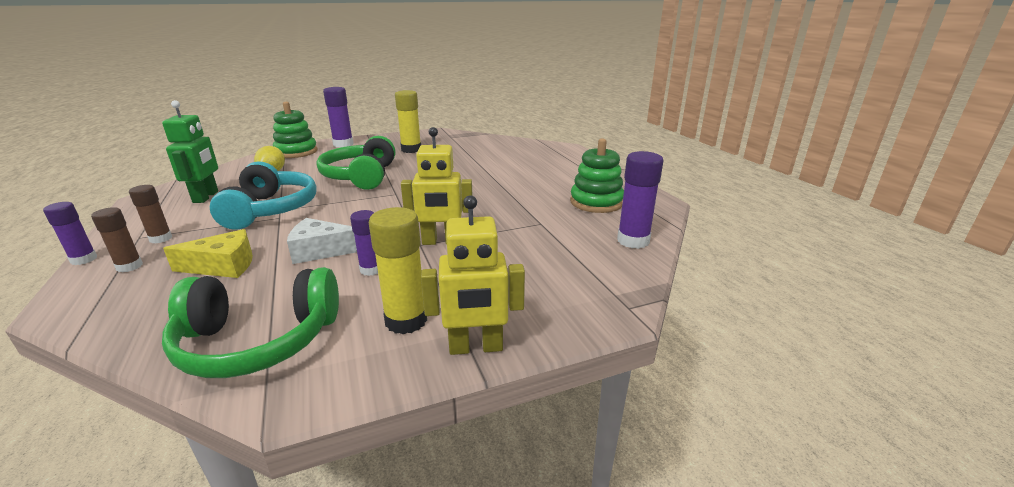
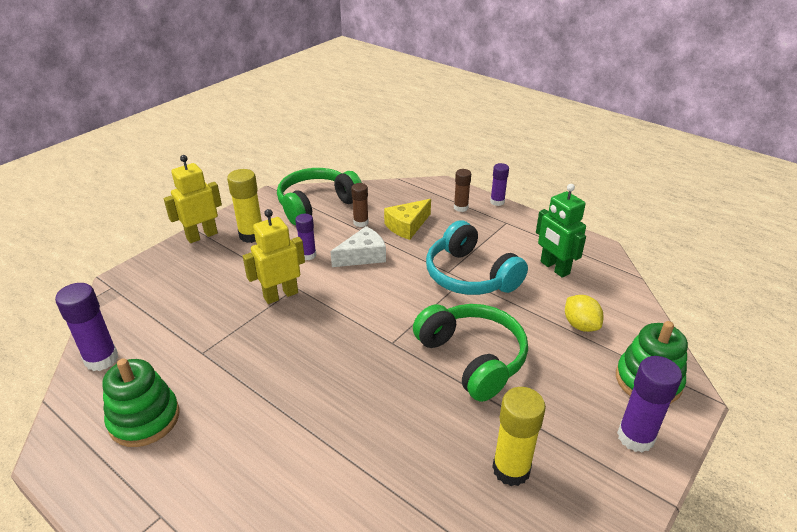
camera: 150 degrees right, 10 degrees up
(161, 238) = (489, 226): brown glue stick -> brown glue stick (361, 222)

